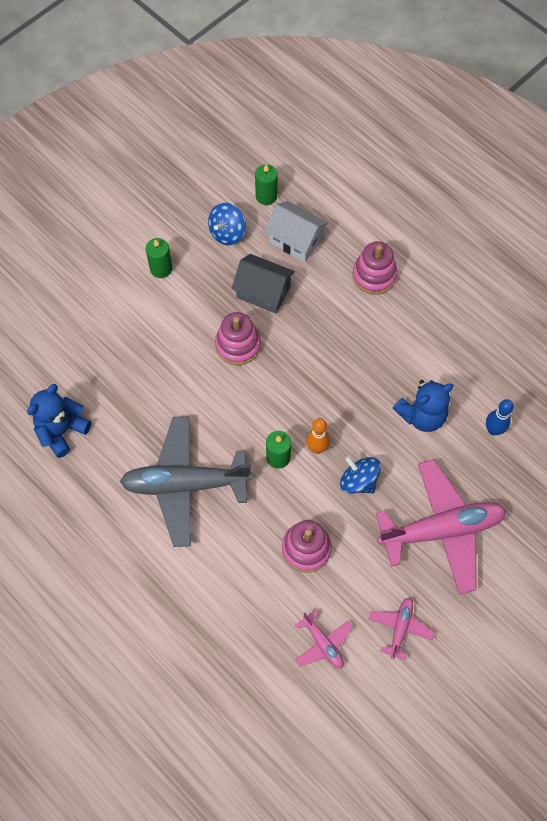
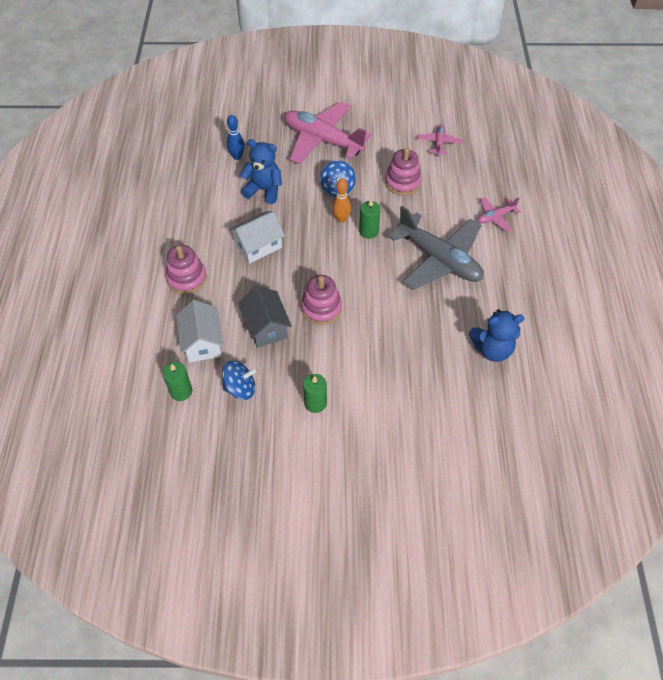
camera: 135 degrees left, 10 degrees down
(355, 354) = (258, 246): none -> white house
(400, 628) = (393, 123): pink plane -> pink plane (495, 217)

